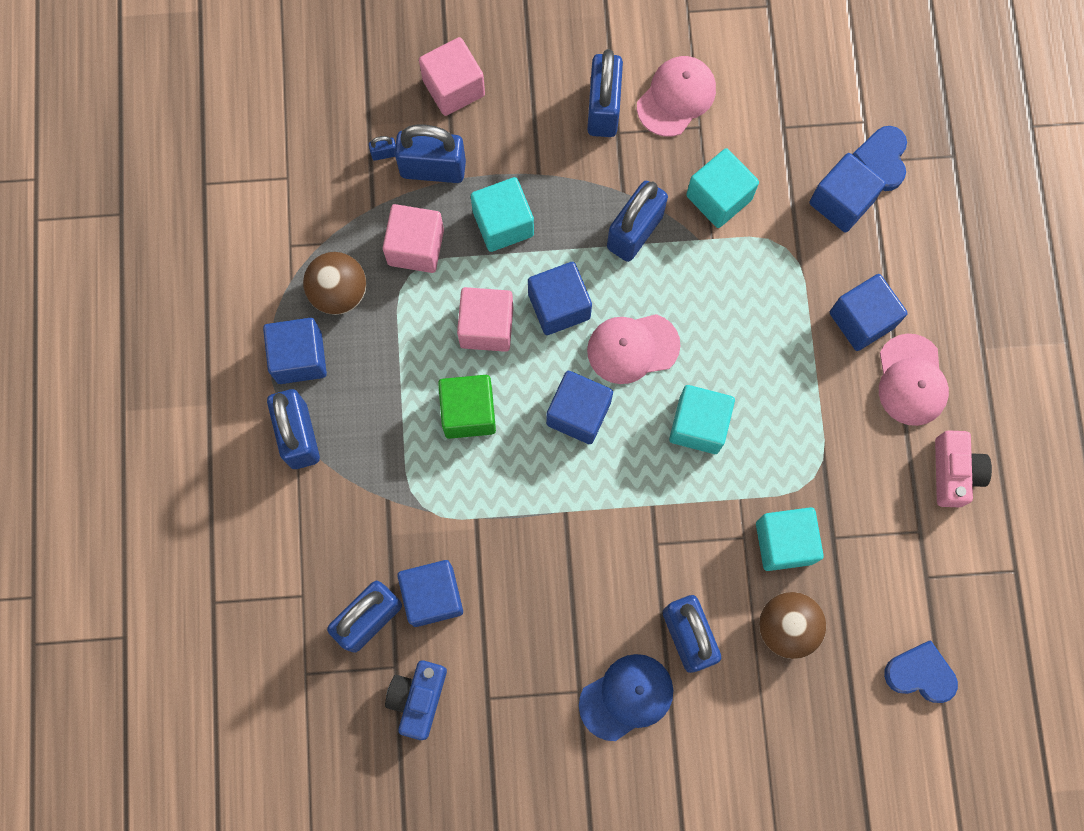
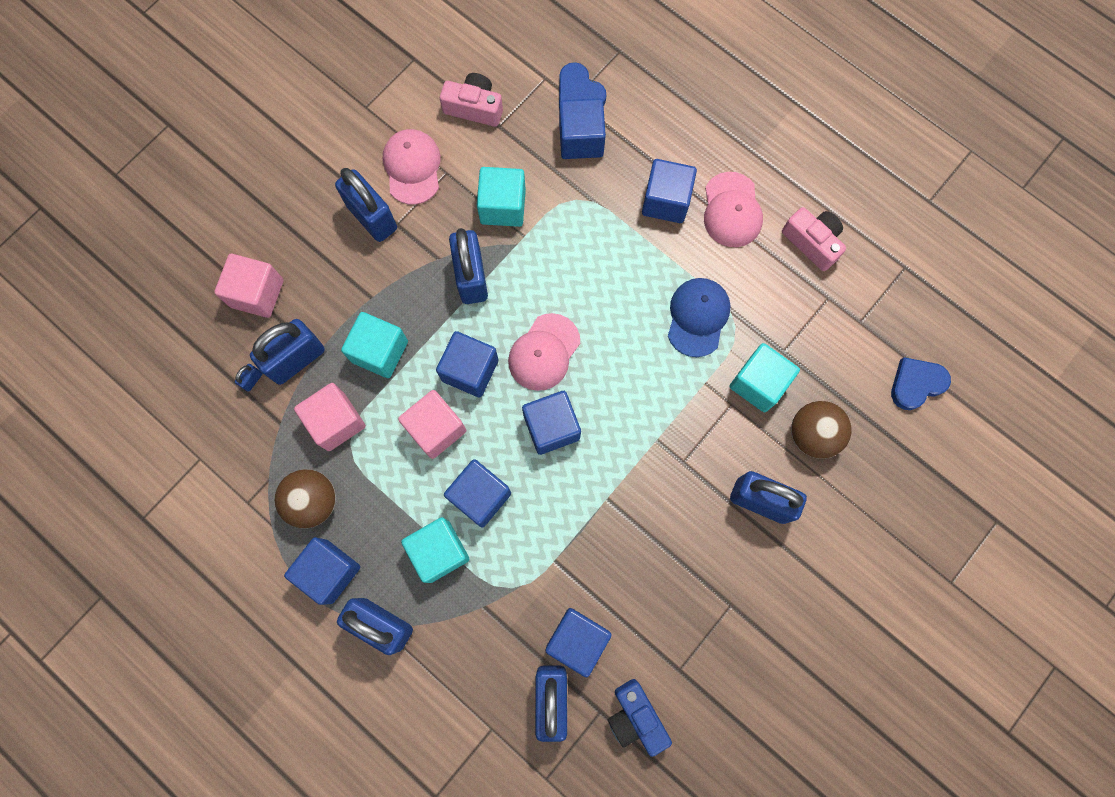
camera: 45 degrees left, 0 degrees up
(468, 412) = (480, 496): green cube -> blue cube
(626, 697) = (763, 578): blue cap -> blue cap (698, 317)
(698, 425) = (633, 361): turquoise cube -> turquoise cube (439, 551)
(778, 93) = (474, 108): none -> pink camera
(911, 380) = (732, 210): pink cap -> pink cap turned 45 degrees clockwise

